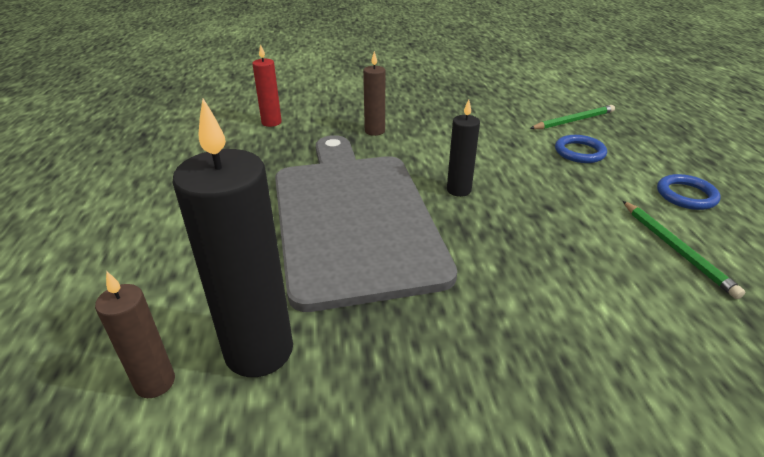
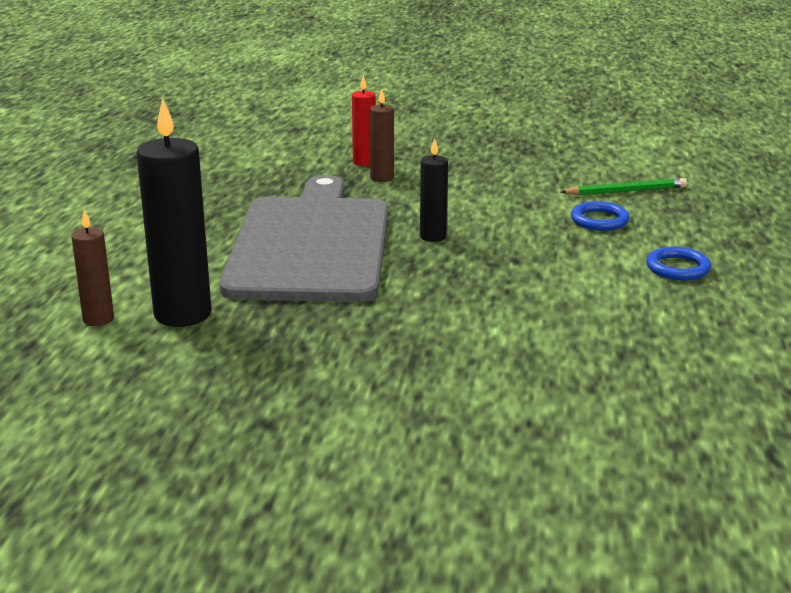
camera: 15 degrees right, 10 degrees down
(271, 122) = (273, 159): red candle -> red candle (364, 162)
(675, 249) = (612, 303): green pencil -> none

